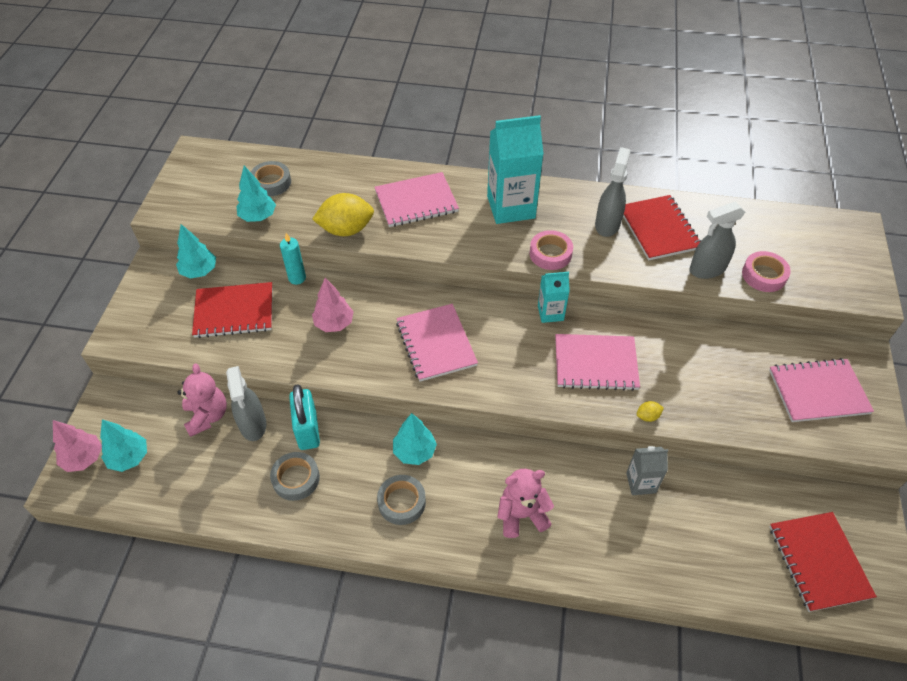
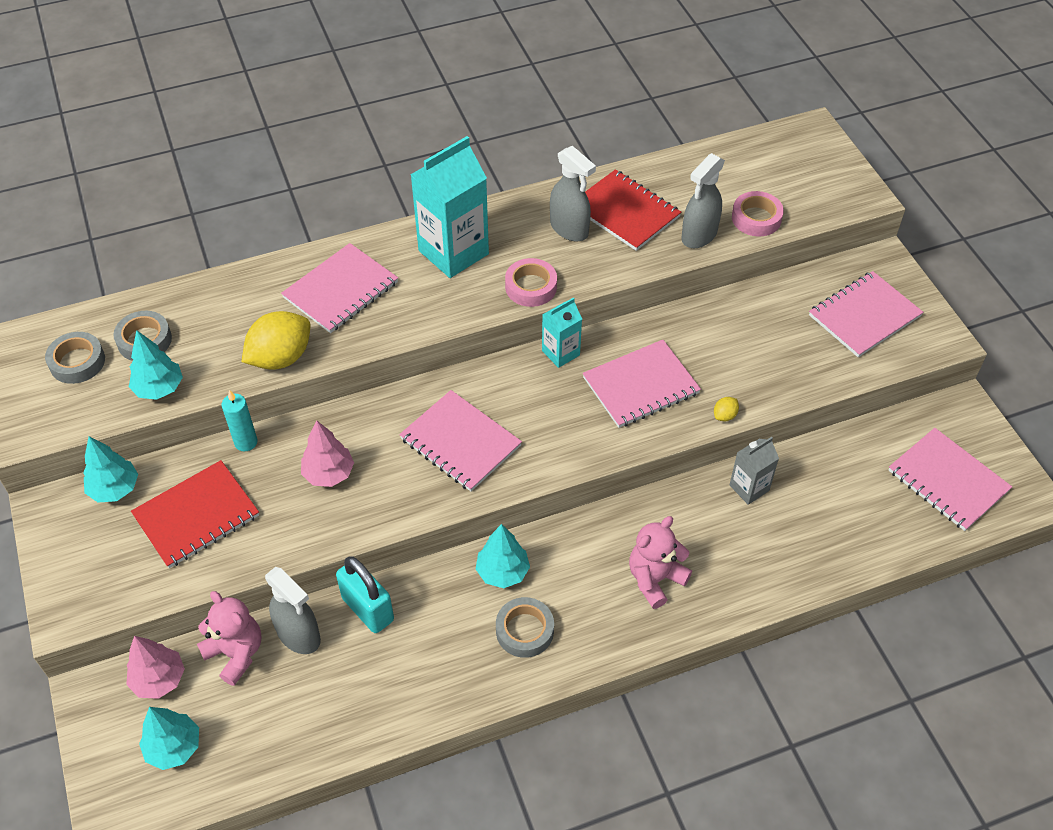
camera: 30 degrees left, 0 degrees up
(84, 458) = (116, 778): pink tree -> pink tree (159, 679)
(296, 479) = (392, 667): grey tape -> grey tape (77, 362)
(607, 224) = (569, 229): grey spray bottle -> grey spray bottle turned 150 degrees clockwise
(819, 562) = (948, 481): red notebook -> pink notebook

